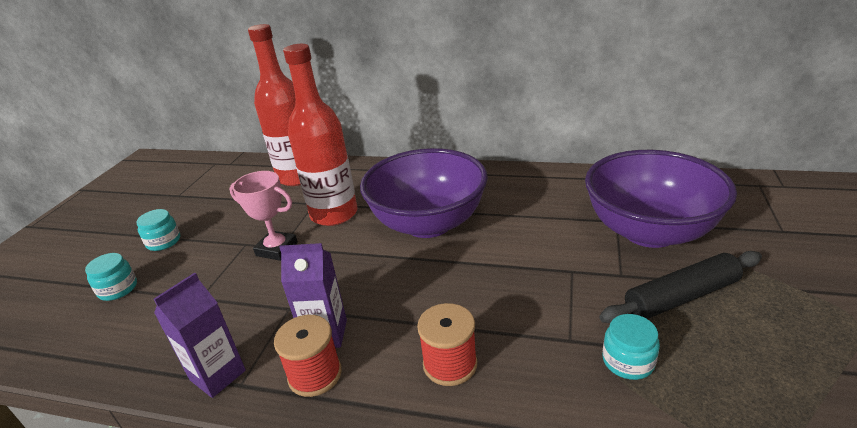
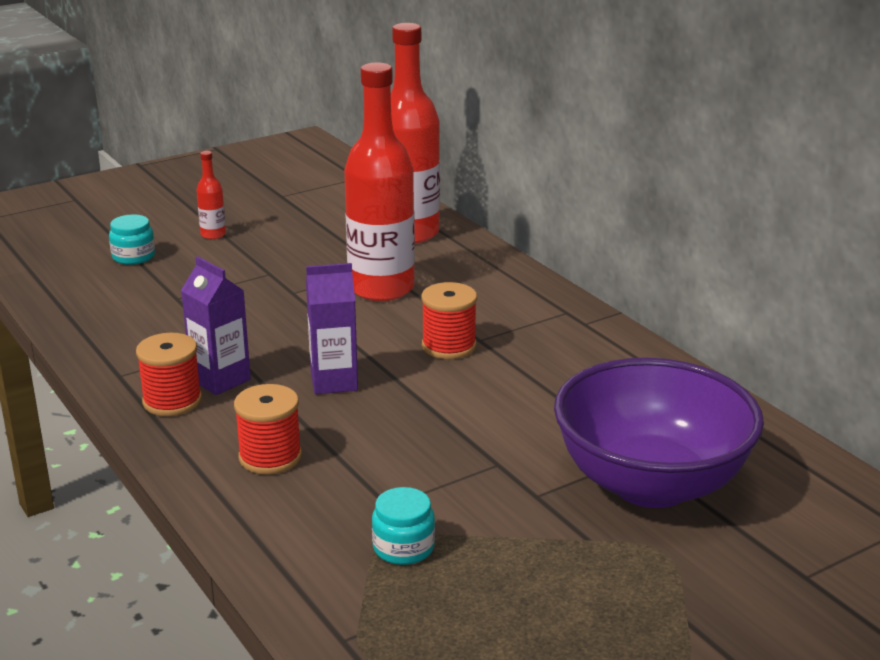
camera: 40 degrees right, 5 degrees down
(163, 242) = (213, 235): turquoise jar -> red bottle
(218, 375) = (114, 360): purple carton -> purple carton (334, 381)
(277, 249) = (286, 292): pink trophy -> none
(428, 223) = (449, 346): purple bowl -> red spool
(681, 297) = (553, 545): black rolling pin -> none

